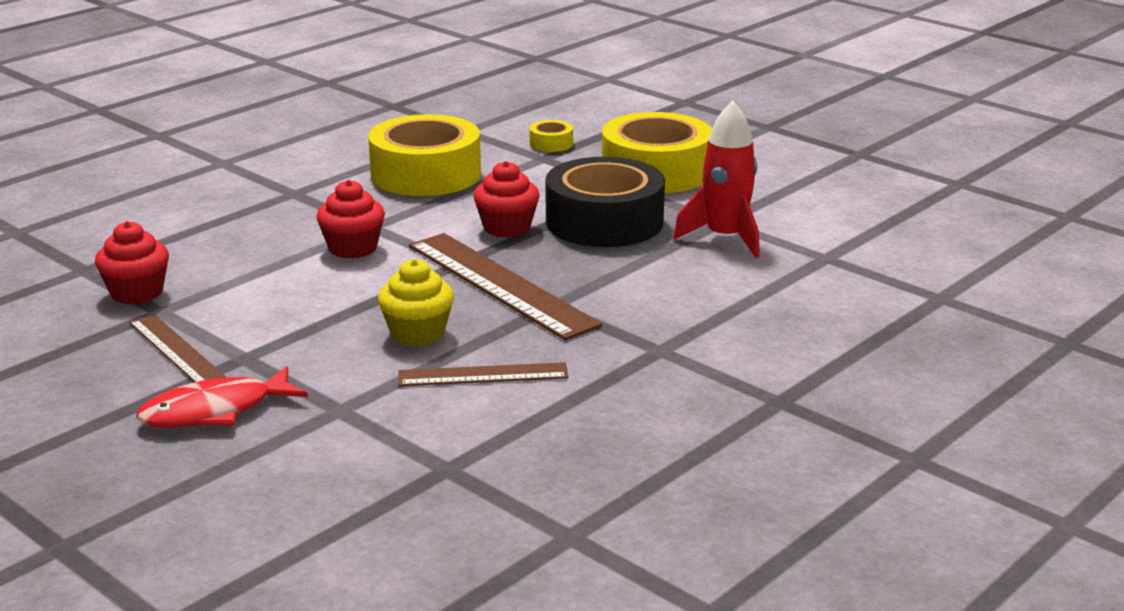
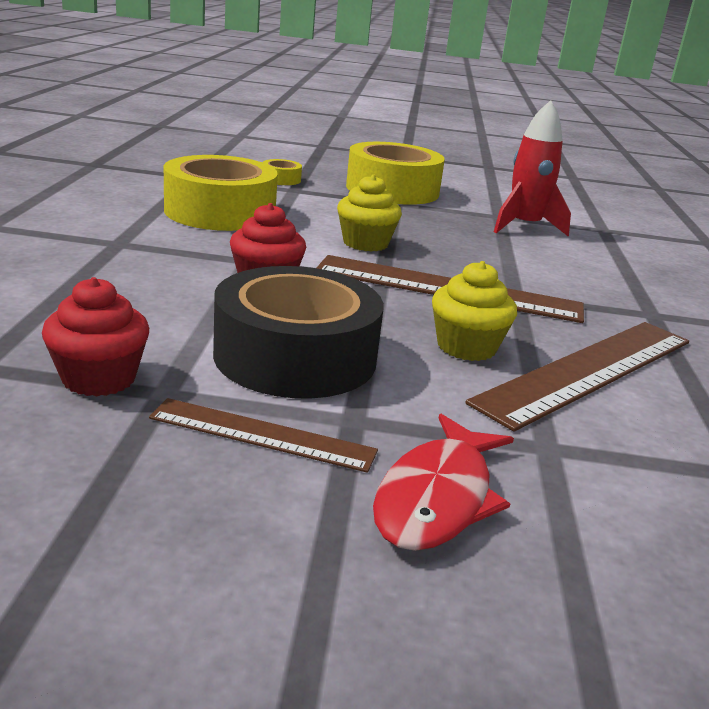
camera: 40 degrees left, 0 degrees up
(483, 375) = (589, 371): brown ruler -> brown ruler, size x1.74
(507, 228) = (365, 243): red cupcake -> yellow cupcake
(604, 222) = (426, 228): black tape -> black tape (295, 356)

